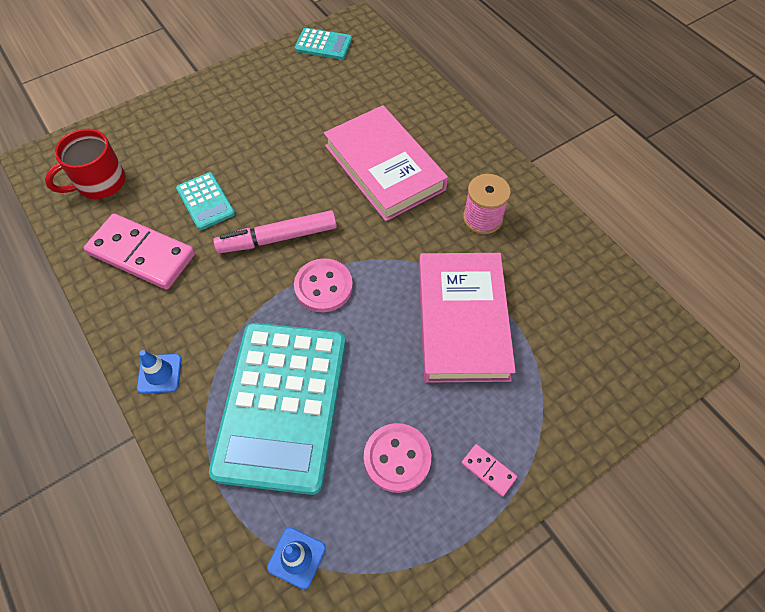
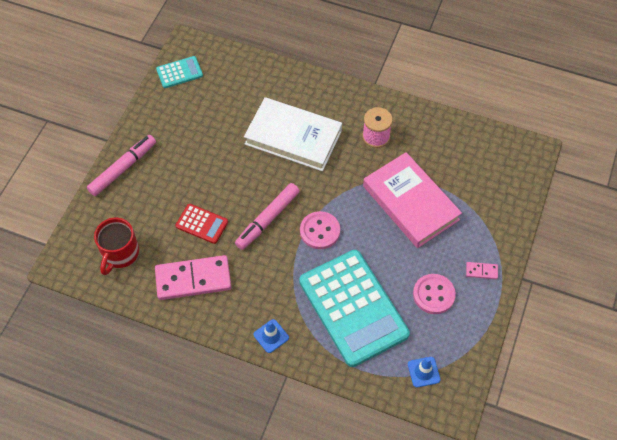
camera: 35 degrees left, 0 degrees up
(184, 103) = (123, 168): none -> pink marker
(205, 201) = (202, 224): turquoise calculator -> red calculator
(384, 167) = (293, 137): pink book -> white book

